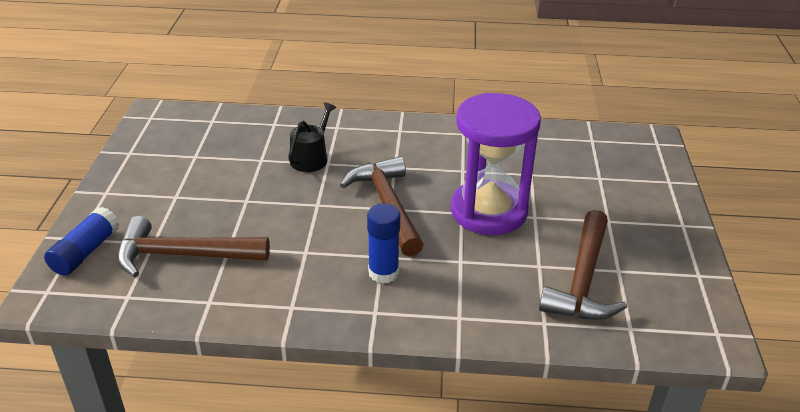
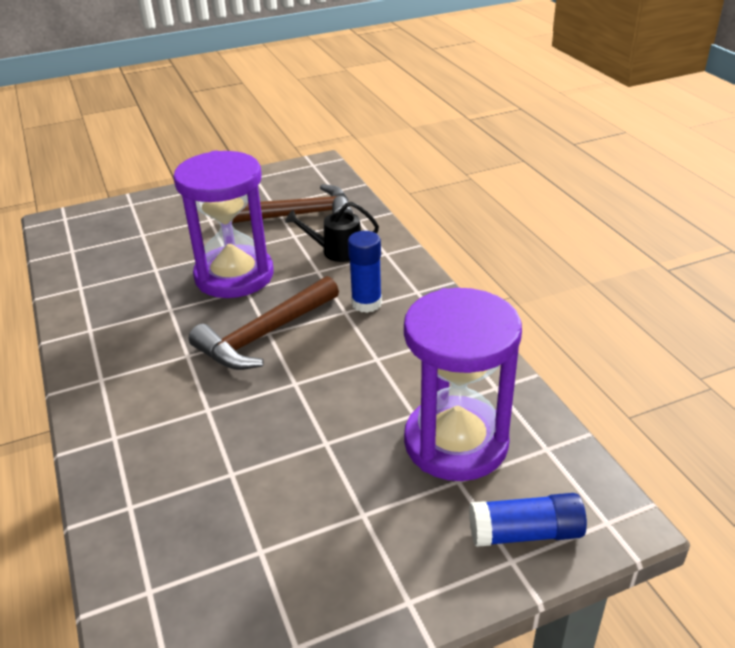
camera: 115 degrees left, 0 degrees up
(182, 255) = (456, 442): brown hammer -> purple hourglass
(311, 158) = (203, 428): black watering can -> black watering can (337, 251)

